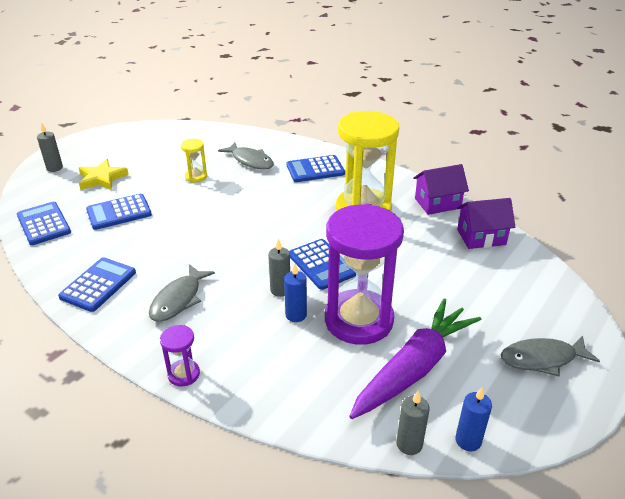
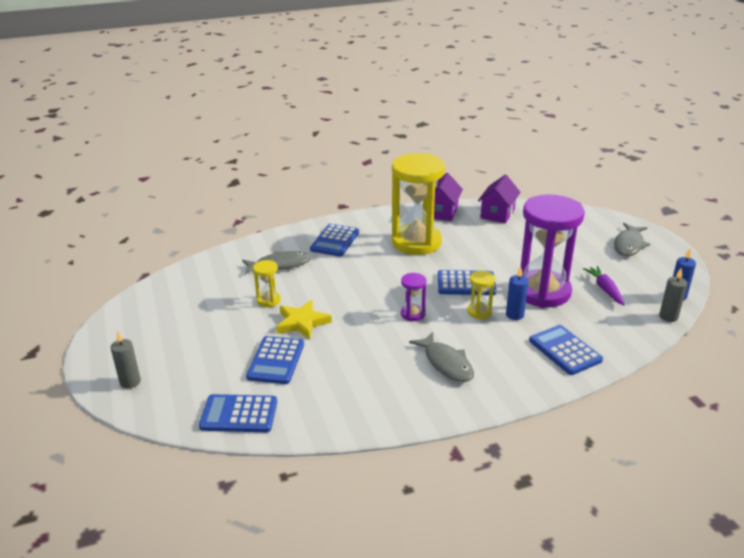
camera: 55 degrees left, 5 degrees down
(98, 285) = (382, 402): blue calculator -> blue calculator (564, 350)
(102, 178) = (197, 355): yellow star -> yellow star (302, 322)
(183, 374) = (540, 387): purple hourglass -> purple hourglass (413, 314)
(280, 290) = (479, 312): grey candle -> yellow hourglass
(414, 368) = (605, 289): purple carrot -> purple carrot, size x0.49

